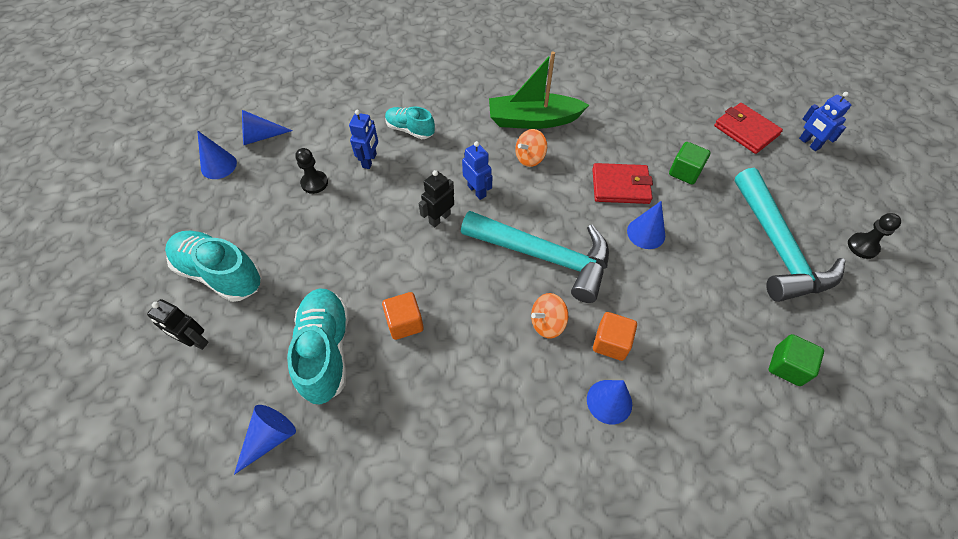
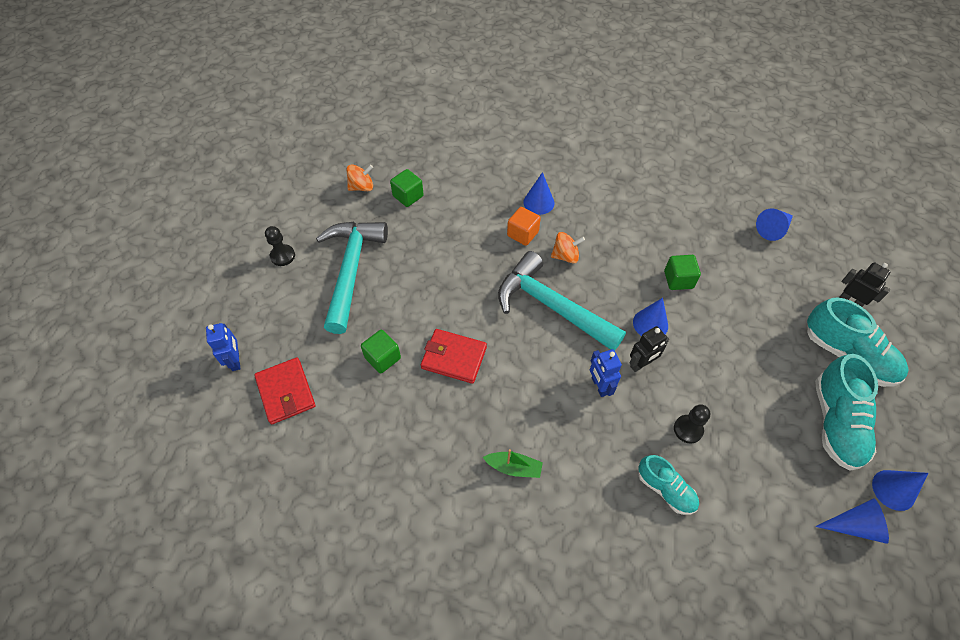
camera: 165 degrees left, 0 degrees up
(314, 183) = (774, 437): black pawn -> black pawn (688, 429)
(325, 351) = (741, 273): turquoise shoe -> turquoise shoe (836, 422)
(370, 161) = (714, 453): blue robot -> none
(405, 323) = (678, 280): orange cube -> green cube
(530, 158) = (534, 413): orange spinning top -> orange spinning top (361, 187)
(533, 120) = (514, 467): green boat -> green boat, size x0.50
(646, 233) = (454, 306): blue cone -> blue cone (650, 324)

